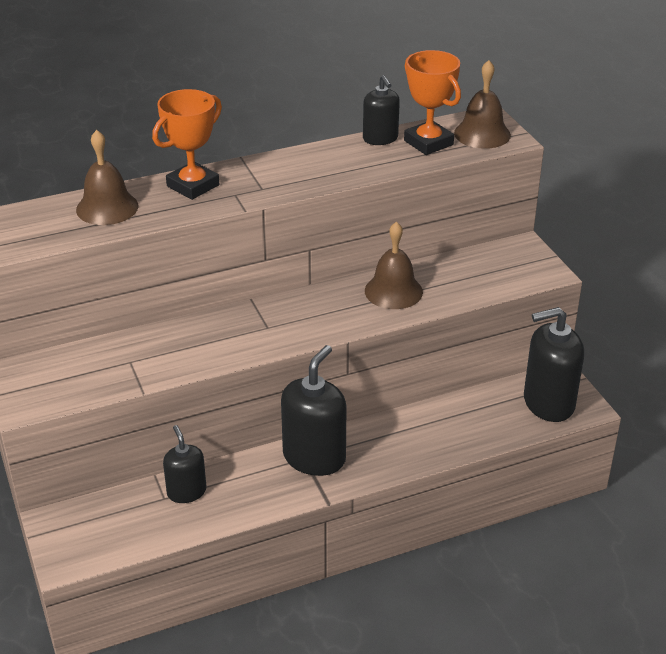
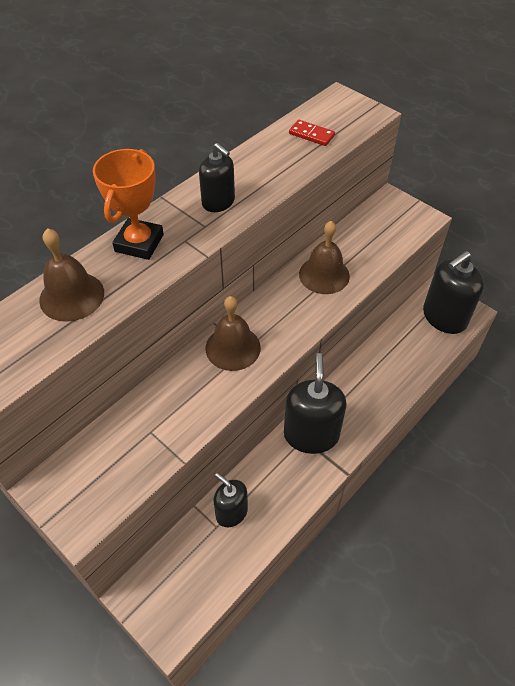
camera: 25 degrees left, 15 degrees up
(380, 138) = (269, 142): black soap dispenser -> black soap dispenser (218, 202)
(428, 143) = (311, 135): orange trophy -> red domino
(482, 134) = (347, 114): brown bell -> brown bell (233, 347)

